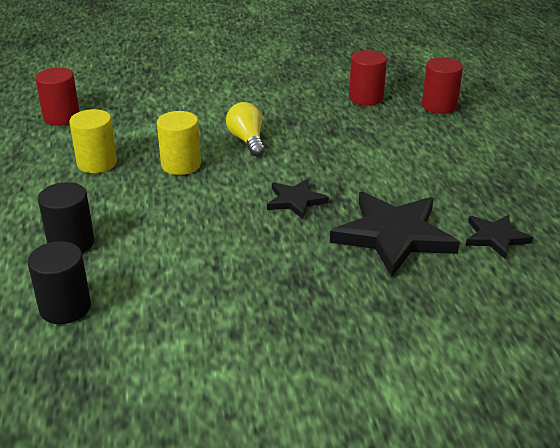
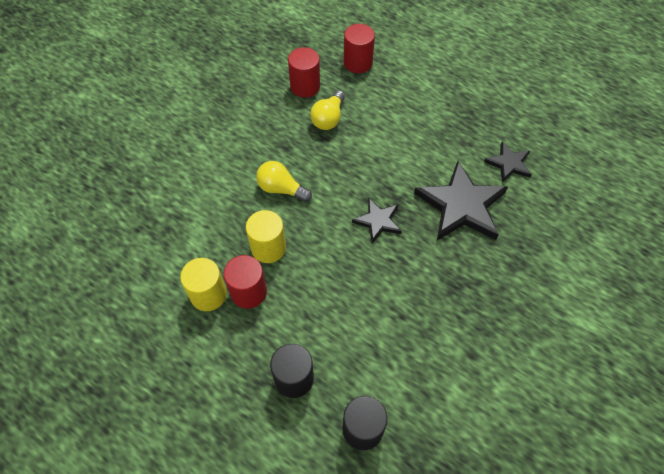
camera: 45 degrees left, 25 degrees up
(61, 117) = (112, 271): red cylinder -> red cylinder (248, 292)
(355, 123) = (328, 118): none -> yellow light bulb

